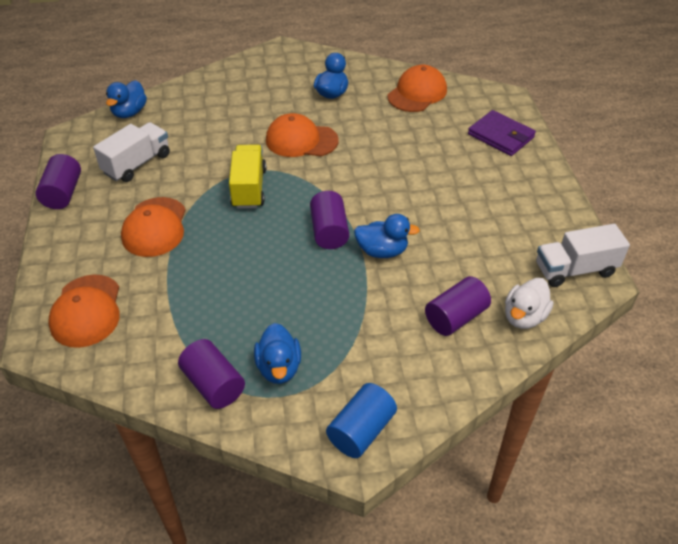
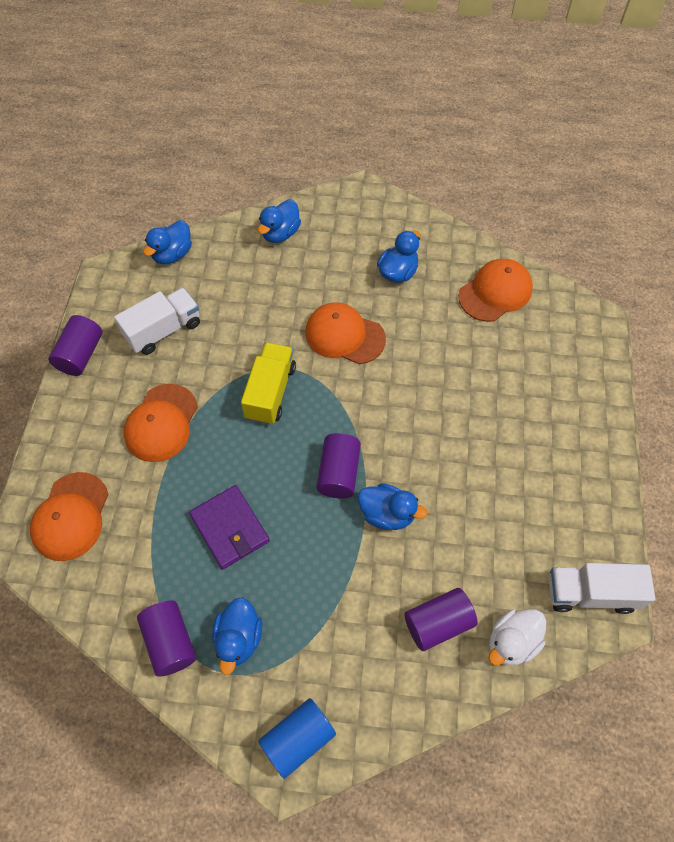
camera: 15 degrees right, 15 degrees up
(222, 85) = (280, 233): none -> blue duck
(501, 136) = (572, 379): purple wallet -> purple wallet (230, 528)

